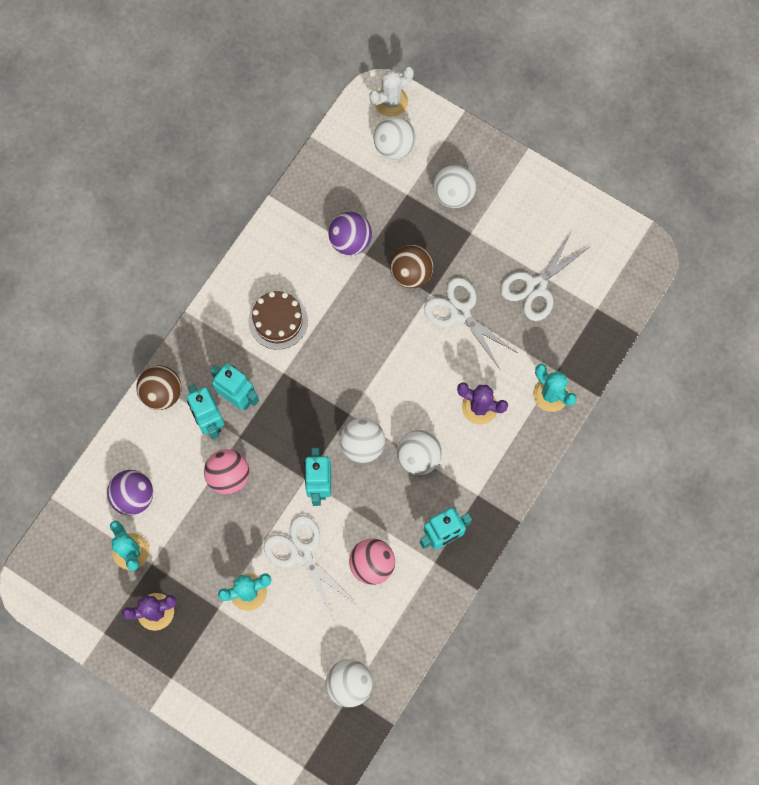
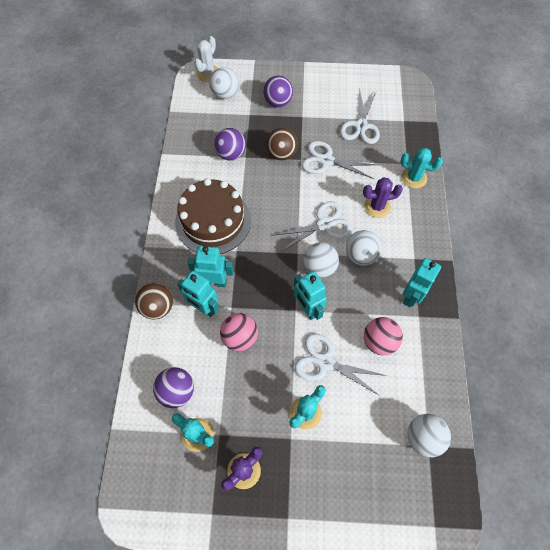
camera: 30 degrees left, 10 degrees down
(278, 321) = (213, 221): brown cake -> brown cake, size x1.67
(402, 396) = (324, 224): none -> white scissors
(453, 195) = (277, 102): white ball -> purple ball

